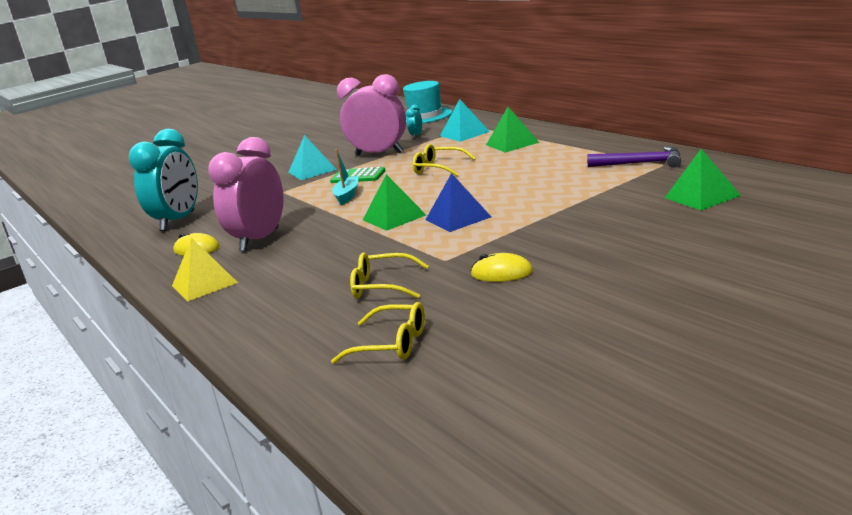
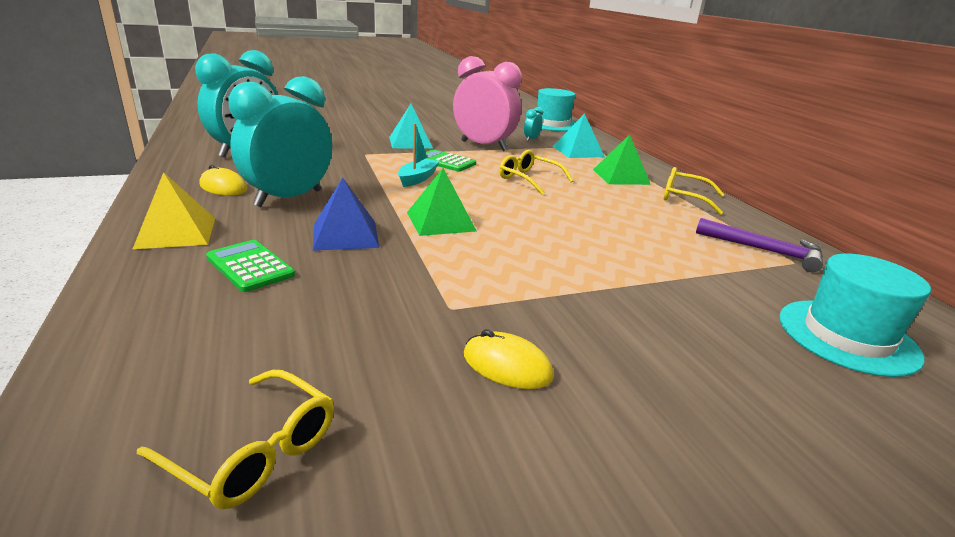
camera: 10 degrees right, 5 degrees up
(260, 240) = (289, 198): pink clock -> turquoise clock
(286, 283) = (250, 266): none -> green calculator
(382, 286) = (344, 321): yellow glasses -> yellow glasses (684, 198)
(458, 218) = (508, 249): blue pyramid -> blue pyramid (345, 235)
(702, 196) = (847, 336): green pyramid -> turquoise hat

